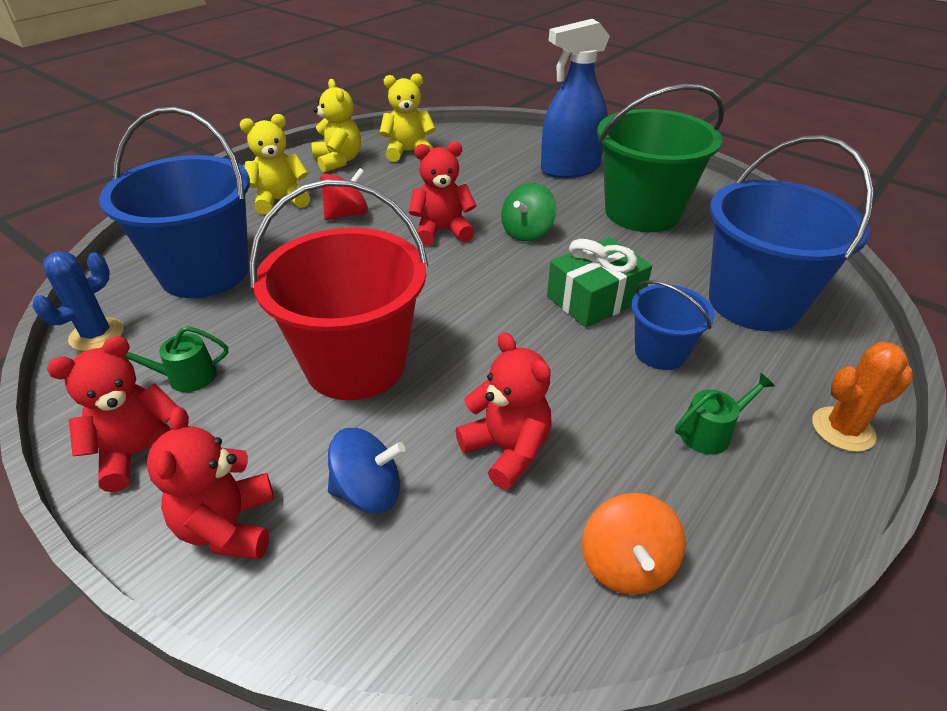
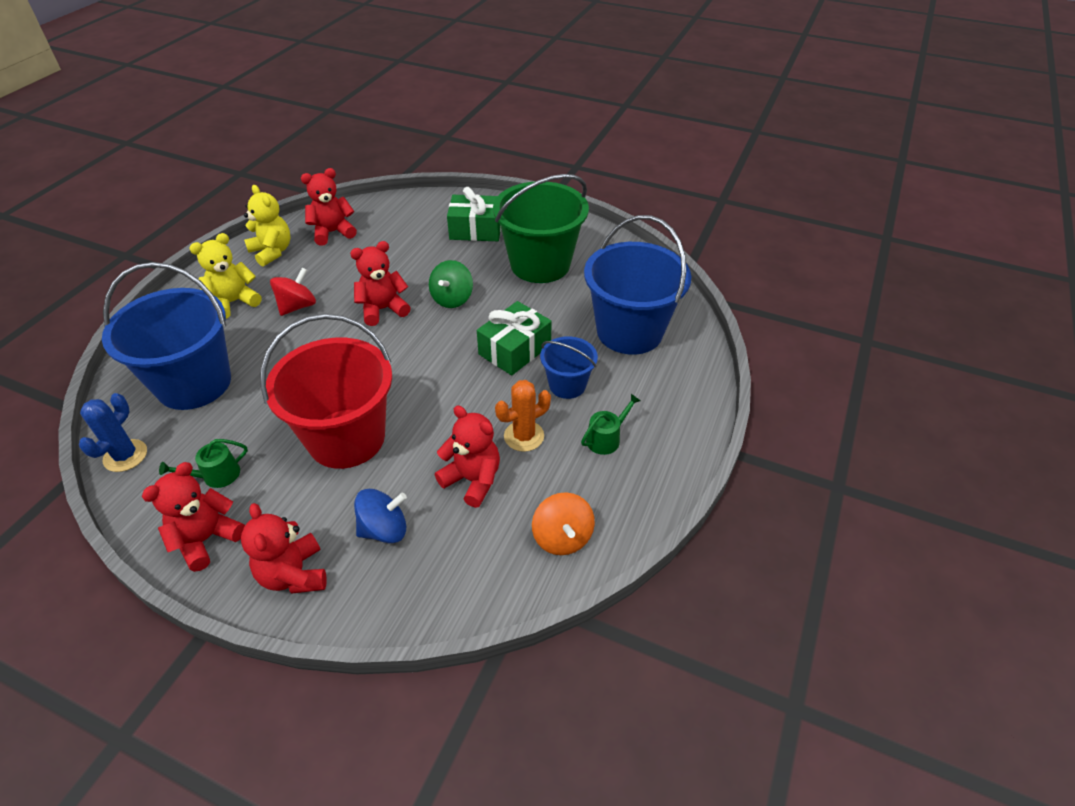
camera: 15 degrees left, 5 degrees up
(408, 152) = (333, 232): yellow teddy bear -> red teddy bear
(570, 169) = (476, 229): blue spray bottle -> green gift
(843, 429) = (690, 418): orange cactus -> orange cactus (524, 436)

